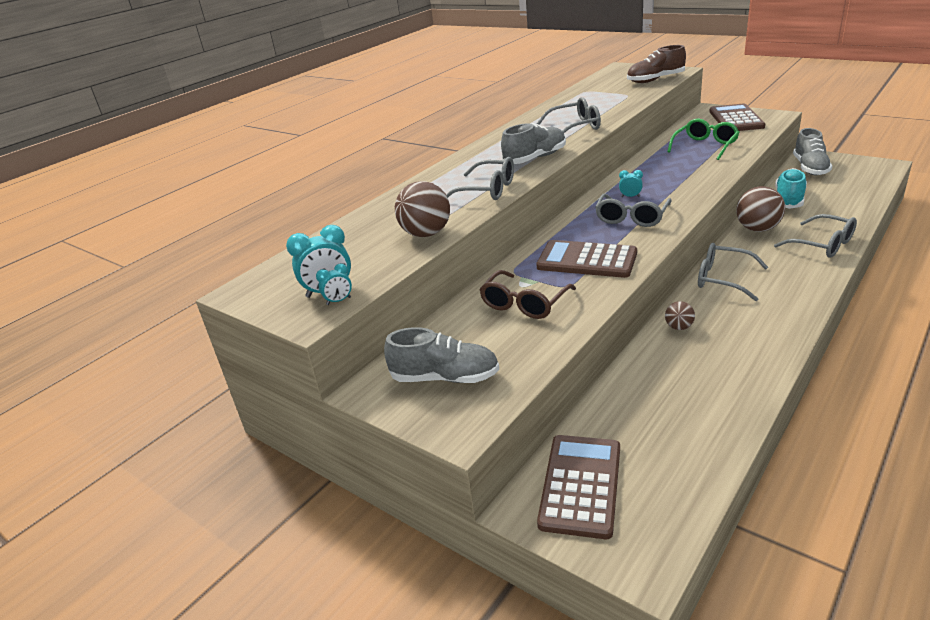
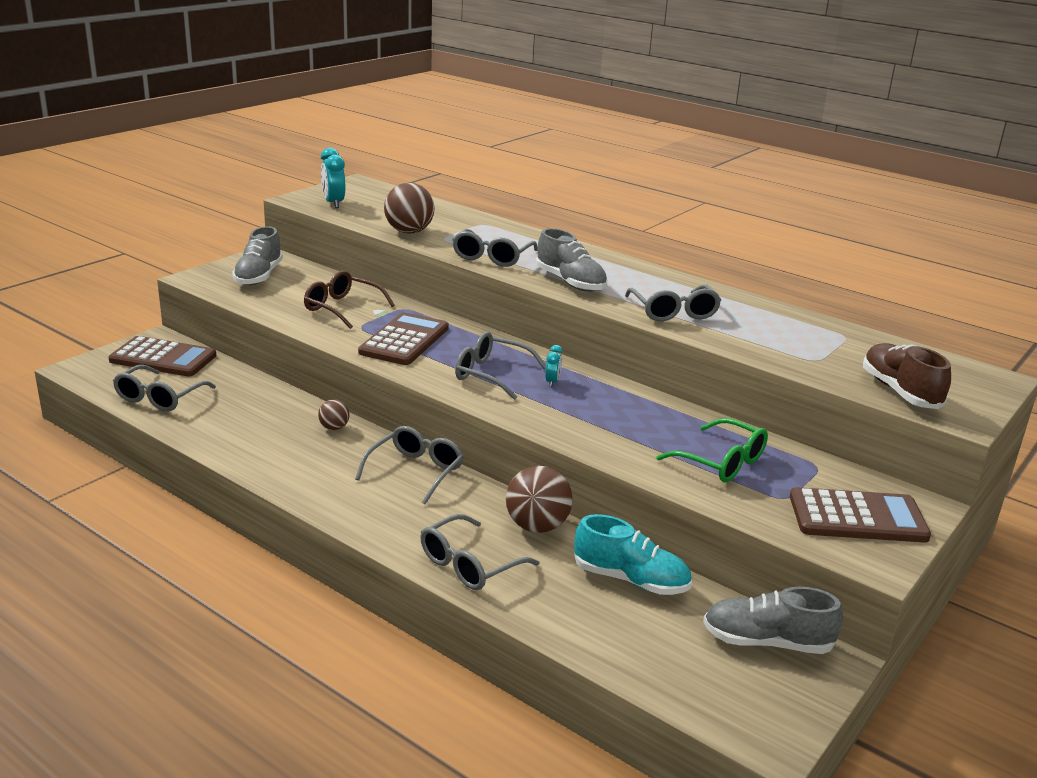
camera: 85 degrees right, 5 degrees down
(339, 301) = (316, 206): turquoise clock -> none
(682, 456) = (159, 398): none -> grey glasses

